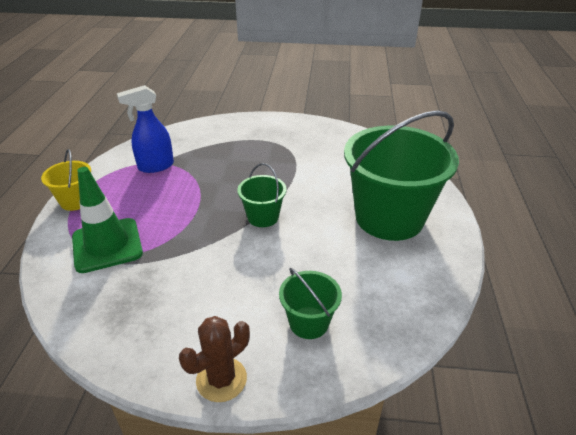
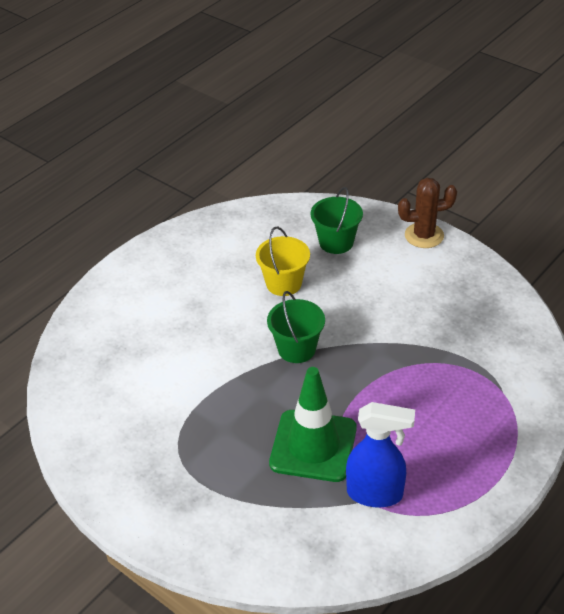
camera: 145 degrees left, 5 degrees up
(76, 201) = (501, 474): yellow bucket -> yellow bucket (283, 283)
(107, 245) = (477, 386): green traffic cone -> green traffic cone (313, 446)
(389, 218) = (176, 292): green bucket -> none

